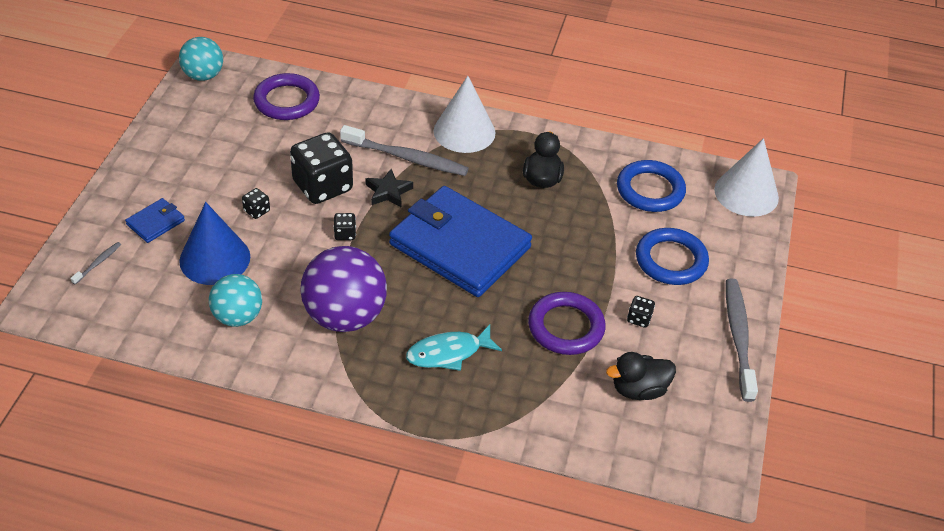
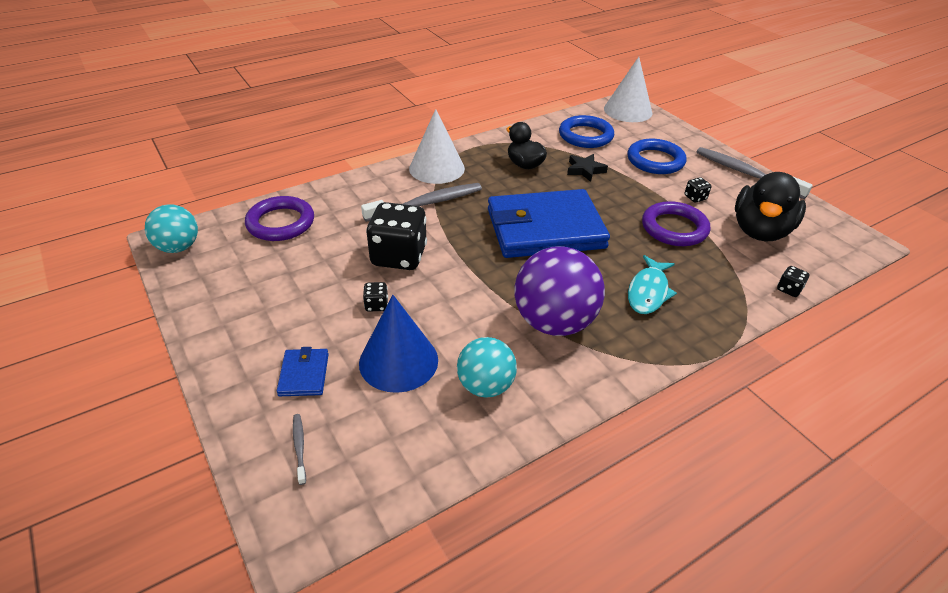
camera: 45 degrees left, 5 degrees down
(345, 234) = (465, 273): black dice -> black dice (789, 289)
(388, 192) = (449, 230): black star -> black star (585, 170)
(638, 389) = (760, 231): black duck -> black duck, size x1.62

